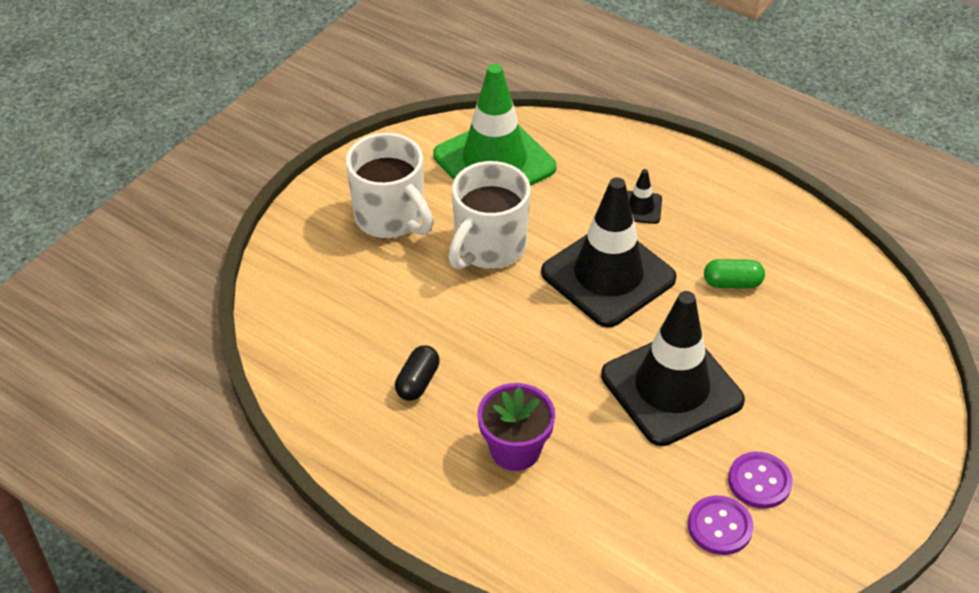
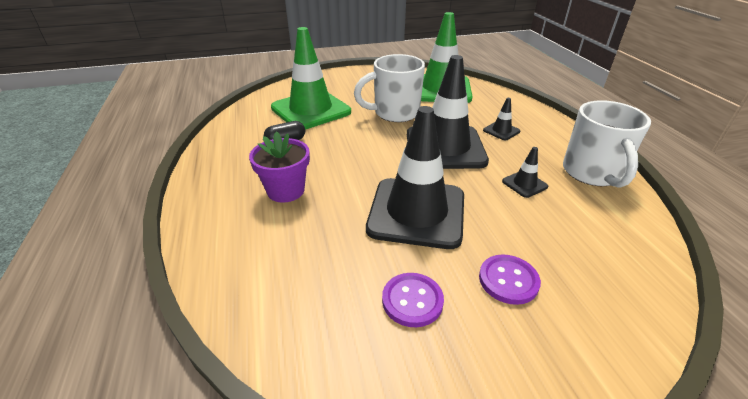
camera: 40 degrees right, 10 degrees down
(373, 307) = (311, 110): none -> green traffic cone
(391, 218) = (364, 88): white mug -> white mug (592, 173)
(719, 526) = (345, 309): purple button -> purple button (508, 280)
(732, 283) = (524, 184): green capsule -> black traffic cone

